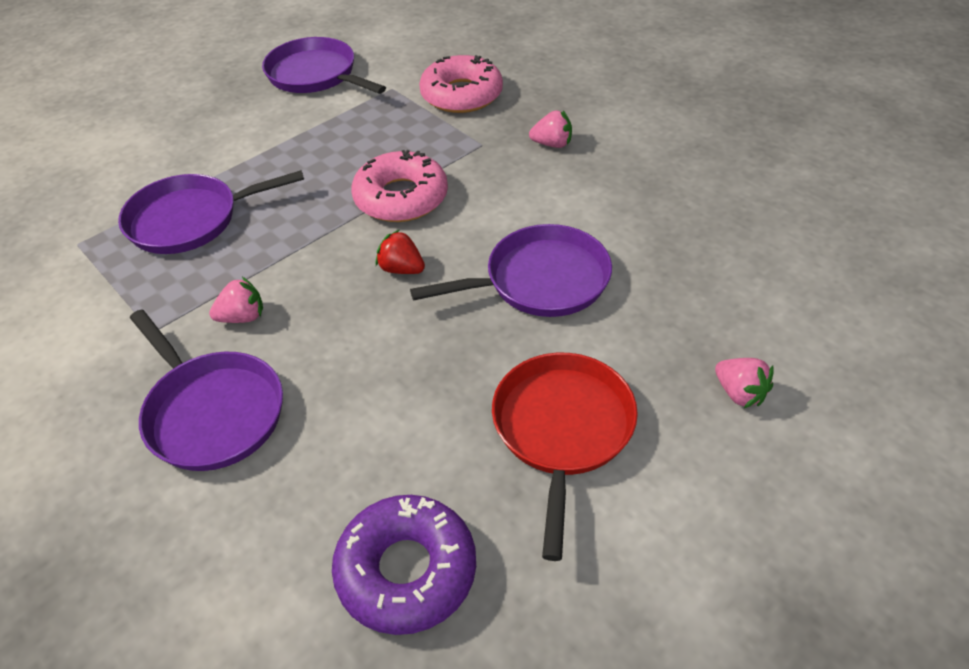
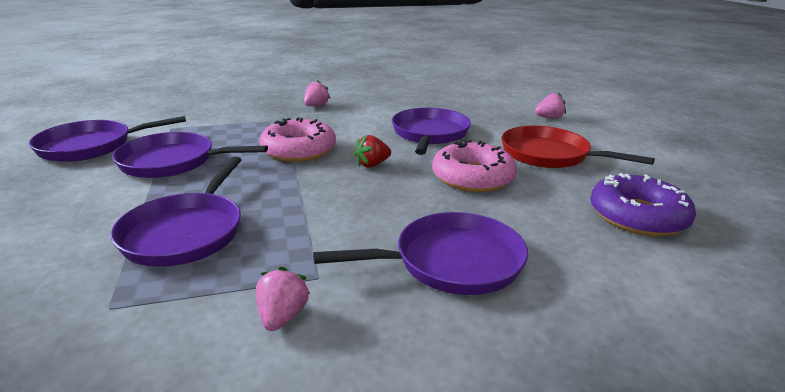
camera: 65 degrees left, 20 degrees down
(242, 317) = (352, 229): pink strawberry -> pink strawberry (282, 316)
(314, 137) = (172, 162): none -> purple pan
(461, 95) = (223, 113): pink donut -> pink donut (472, 177)

